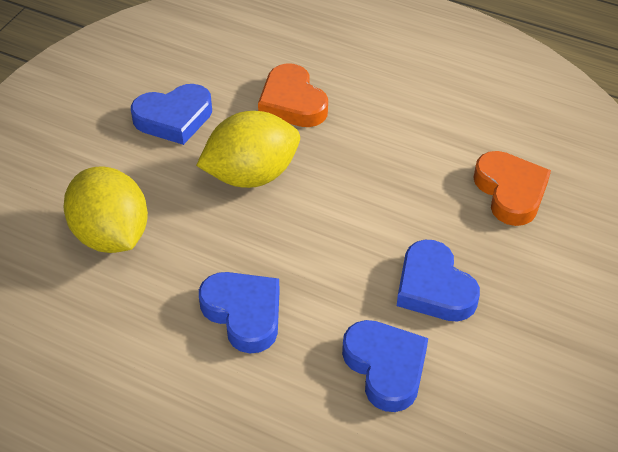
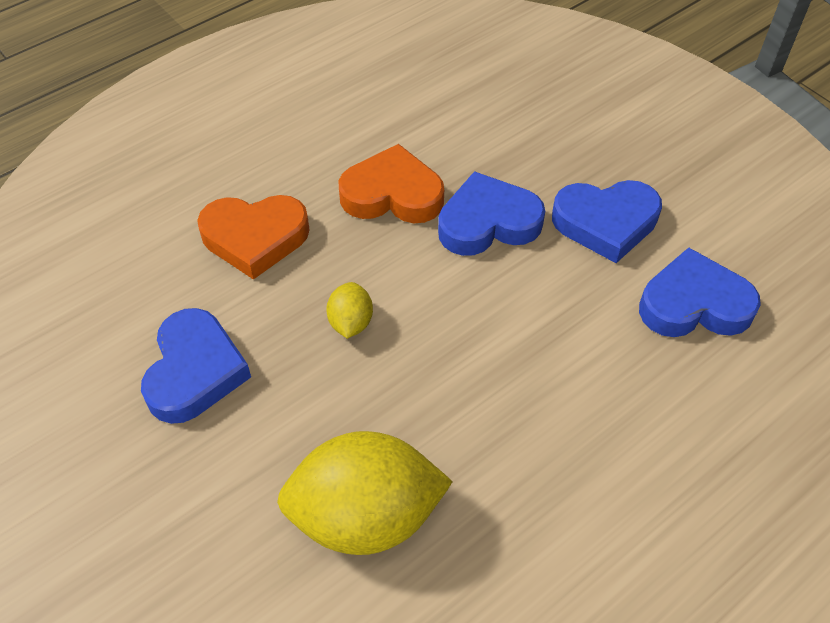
camera: 65 degrees left, 5 degrees up
(244, 313) = (567, 408): blue heart -> blue heart (488, 222)
(251, 175) = (350, 322): yellow lemon -> yellow lemon, size x0.45
(510, 192) = (508, 113): orange heart -> orange heart (392, 194)

